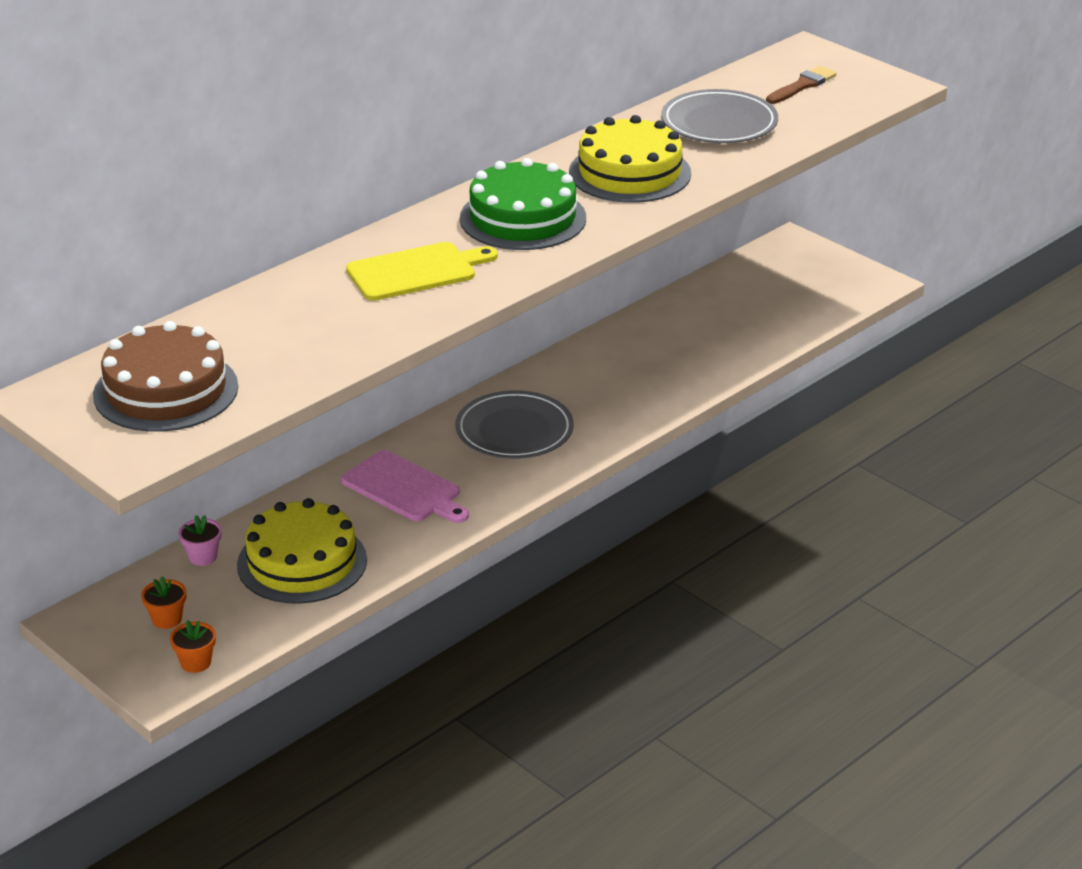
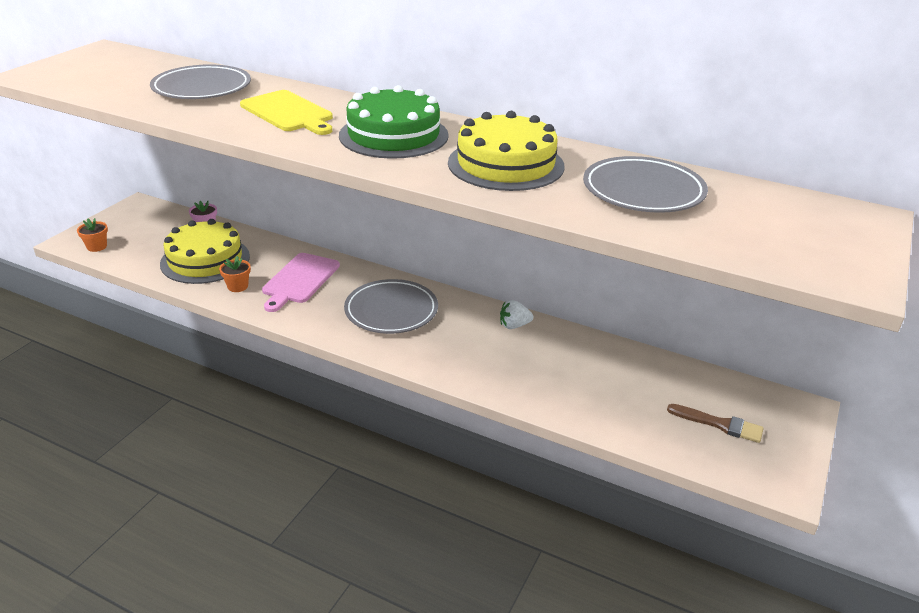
camera: 70 degrees right, 0 degrees up
(166, 390) = (109, 72): brown cake -> none
(167, 619) = (140, 230): orange flower pot -> orange flower pot (237, 286)
(287, 322) = (202, 88): none -> grey plate
(587, 357) = (514, 325): none -> white strawberry
(802, 85) = (779, 223): brown brush -> brown brush (719, 424)

